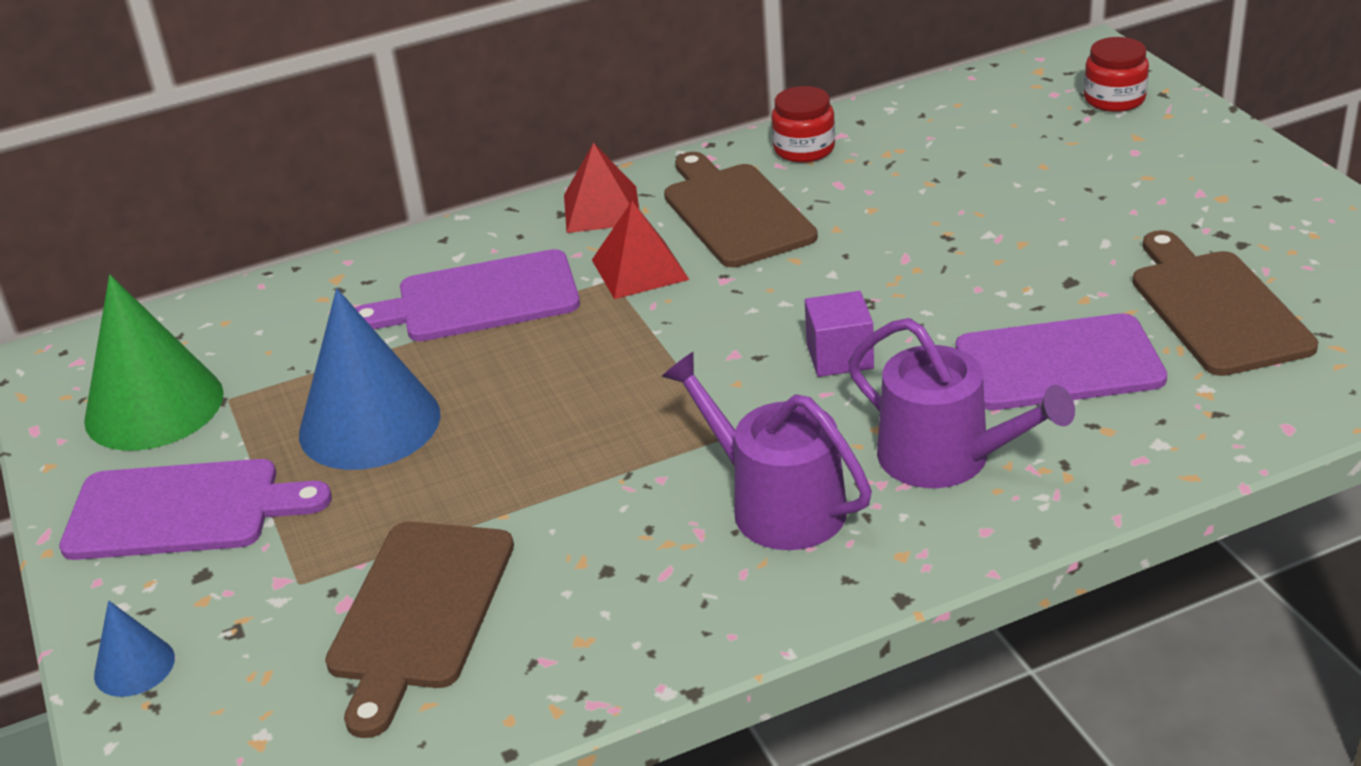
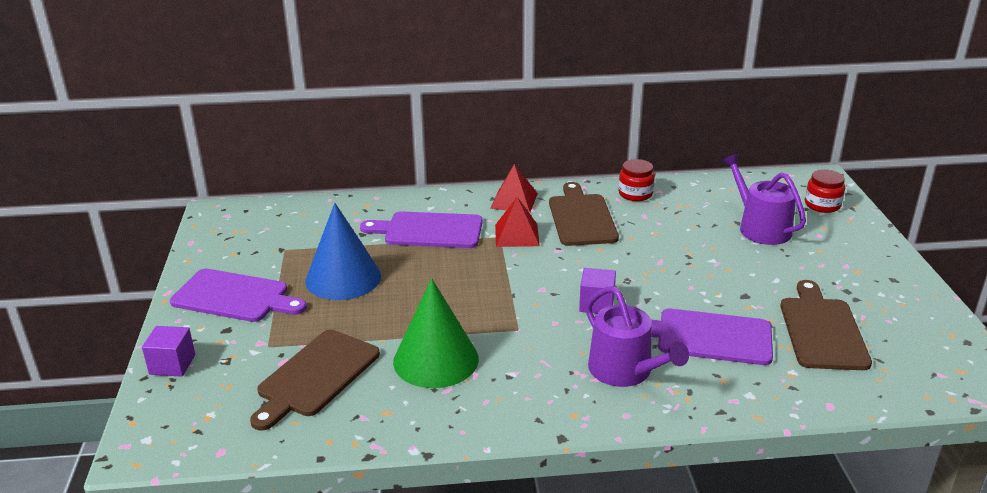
camera: 15 degrees right, 5 degrees down
(134, 666) = (172, 364): blue cone -> purple cube
(154, 406) = (249, 245): green cone -> green cone (436, 360)
(777, 504) = (522, 371): purple watering can -> purple watering can (760, 228)

